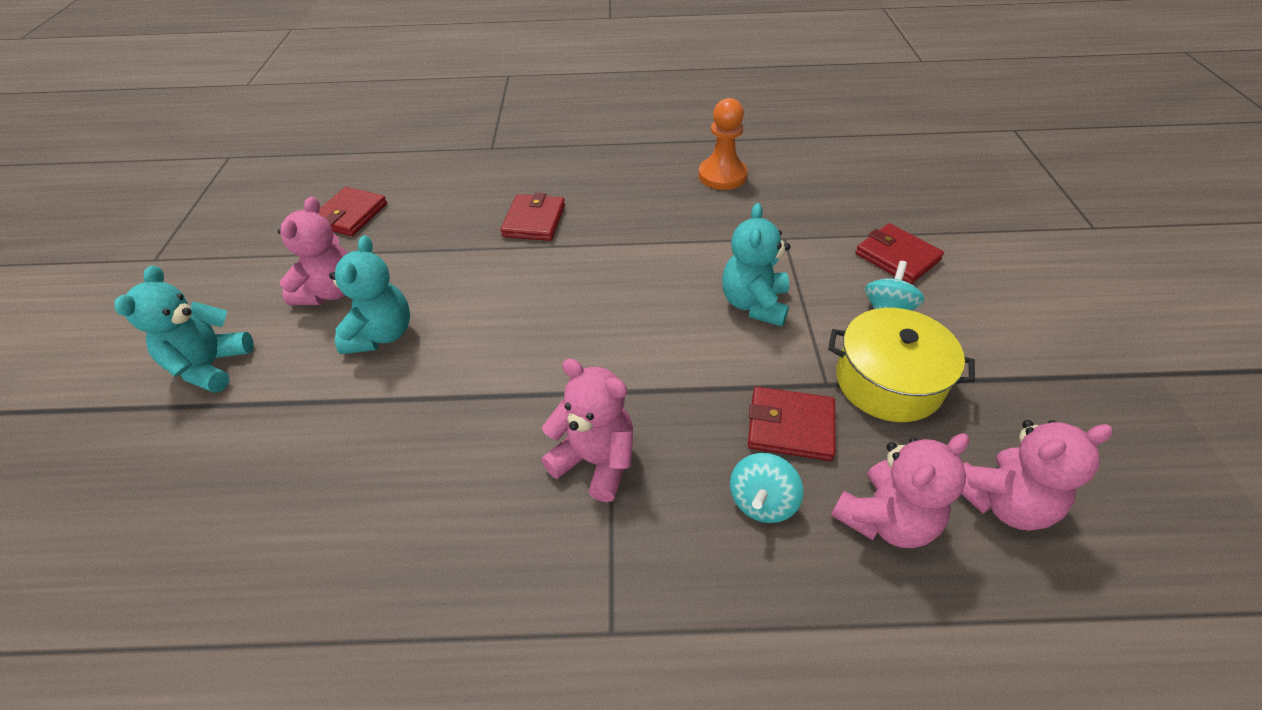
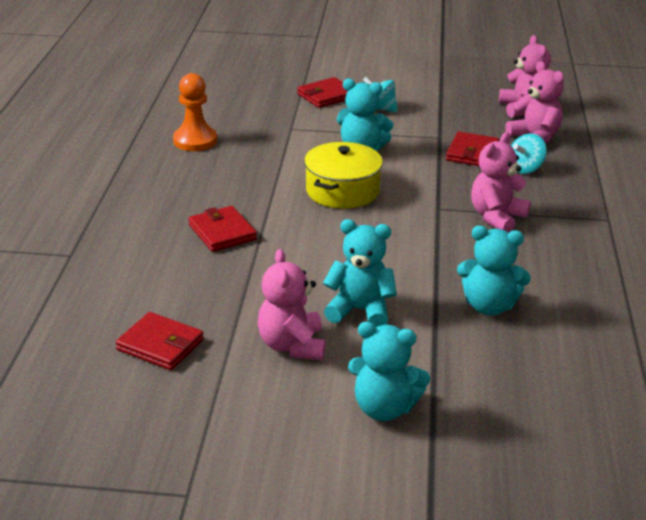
camera: 85 degrees left, 15 degrees down
(330, 291) = (292, 345): pink teddy bear -> pink teddy bear turned 120 degrees counterclockwise
(372, 453) = (489, 306): none -> turquoise teddy bear
(534, 221) = (222, 232): red wallet -> red wallet turned 45 degrees clockwise
(762, 502) = (525, 168): turquoise spinning top -> turquoise spinning top turned 105 degrees clockwise
(888, 381) = (439, 120): yellow pot -> yellow pot (342, 191)

